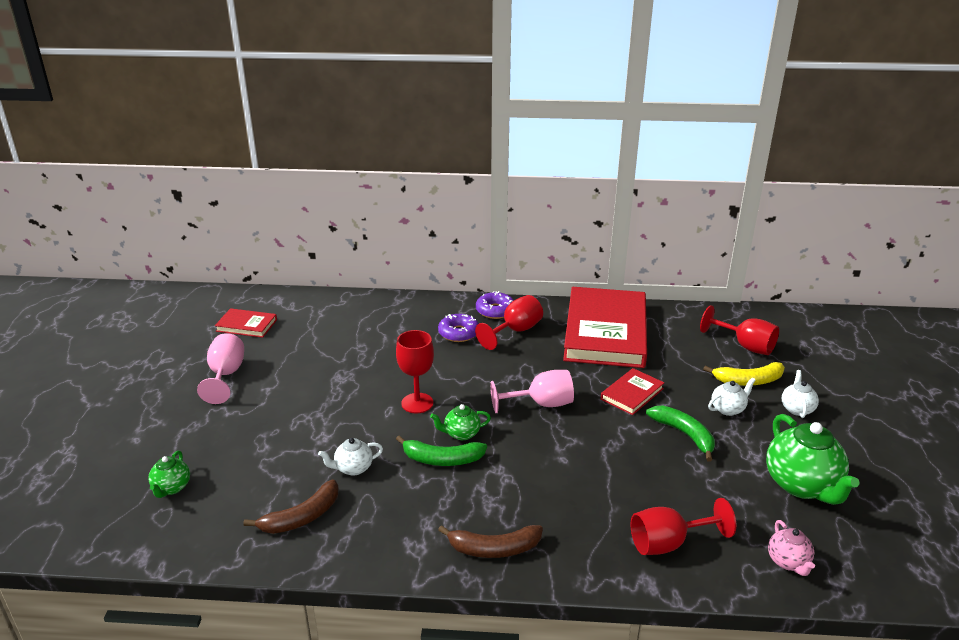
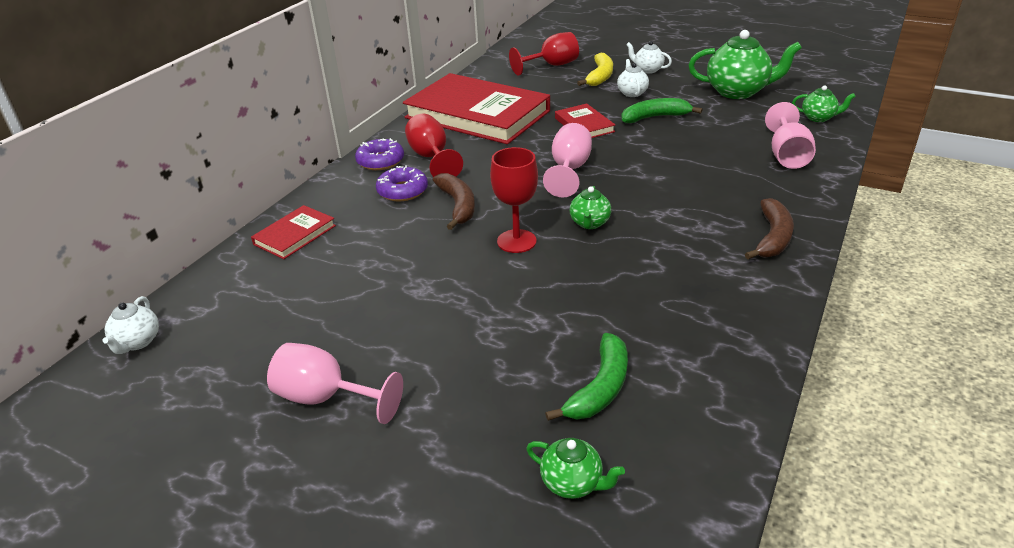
camera: 65 degrees left, 5 degrees up
(246, 325) = (206, 361): red book -> red book (295, 235)
(302, 517) = (683, 358): brown banana -> brown banana (458, 206)
(353, 468) = (611, 306): white teapot -> white teapot (137, 342)
(442, 459) = (626, 242): green banana -> green banana (600, 388)
(668, 543) = (787, 156): red goblet -> pink goblet
(788, 562) = (818, 118): pink teapot -> green teapot

